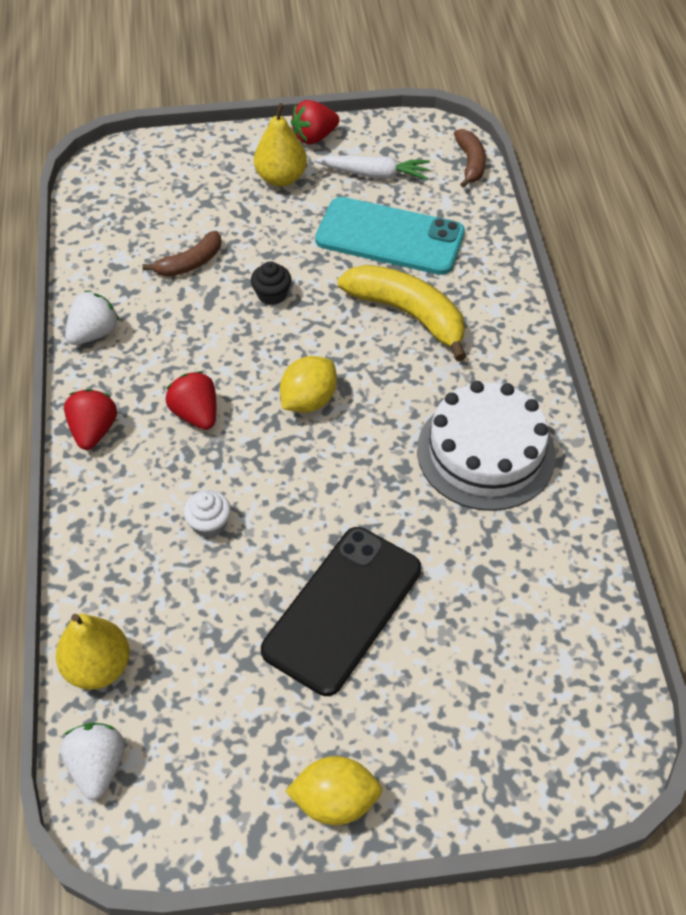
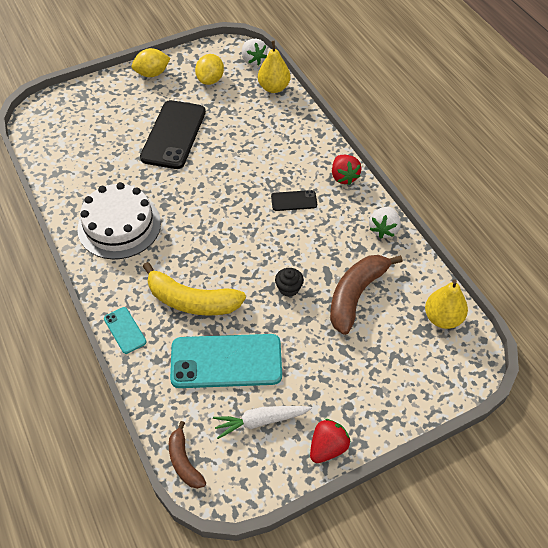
camera: 160 degrees right, 0 degrees up
(190, 263) = (356, 295): brown banana -> brown banana, size x1.75
(196, 414) = (294, 201): red strawberry -> black phone
(209, 524) = (256, 151): white cupcake -> none
(281, 178) = (333, 392): yellow pear -> yellow pear (442, 318)
(308, 400) = (233, 226): yellow lemon -> yellow lemon (210, 80)
(508, 303) = (125, 330): none -> turquoise phone

